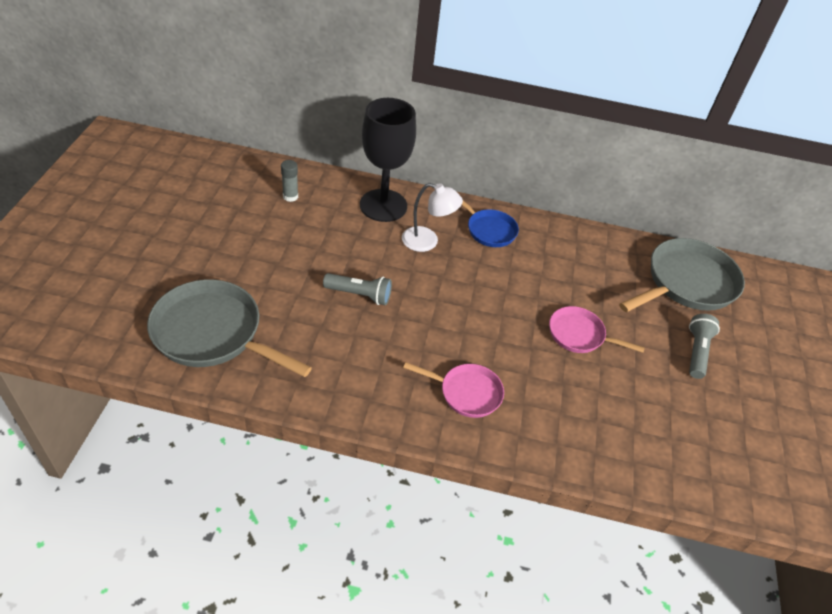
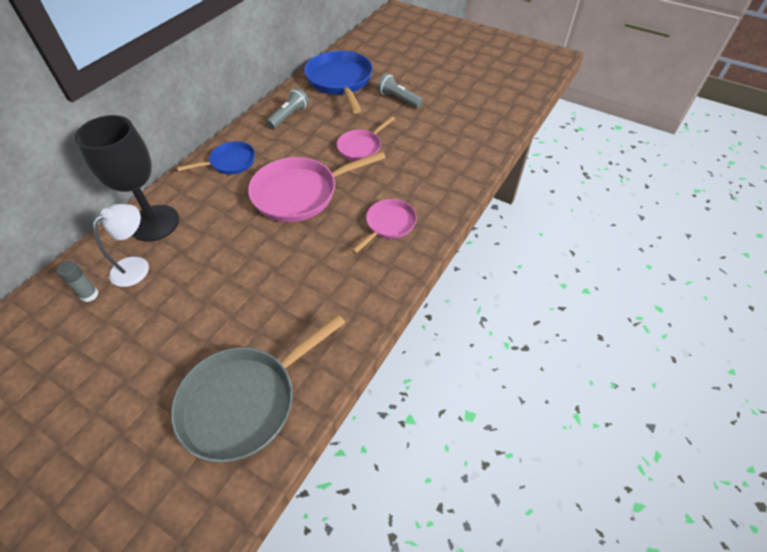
camera: 65 degrees left, 5 degrees up
(360, 295) = (256, 268): grey flashlight -> grey flashlight (289, 116)
(427, 241) = (219, 204): white lamp -> white lamp (137, 266)
(475, 300) = (300, 193): none -> pink pan
(686, 283) = (340, 81): grey pan -> blue pan

